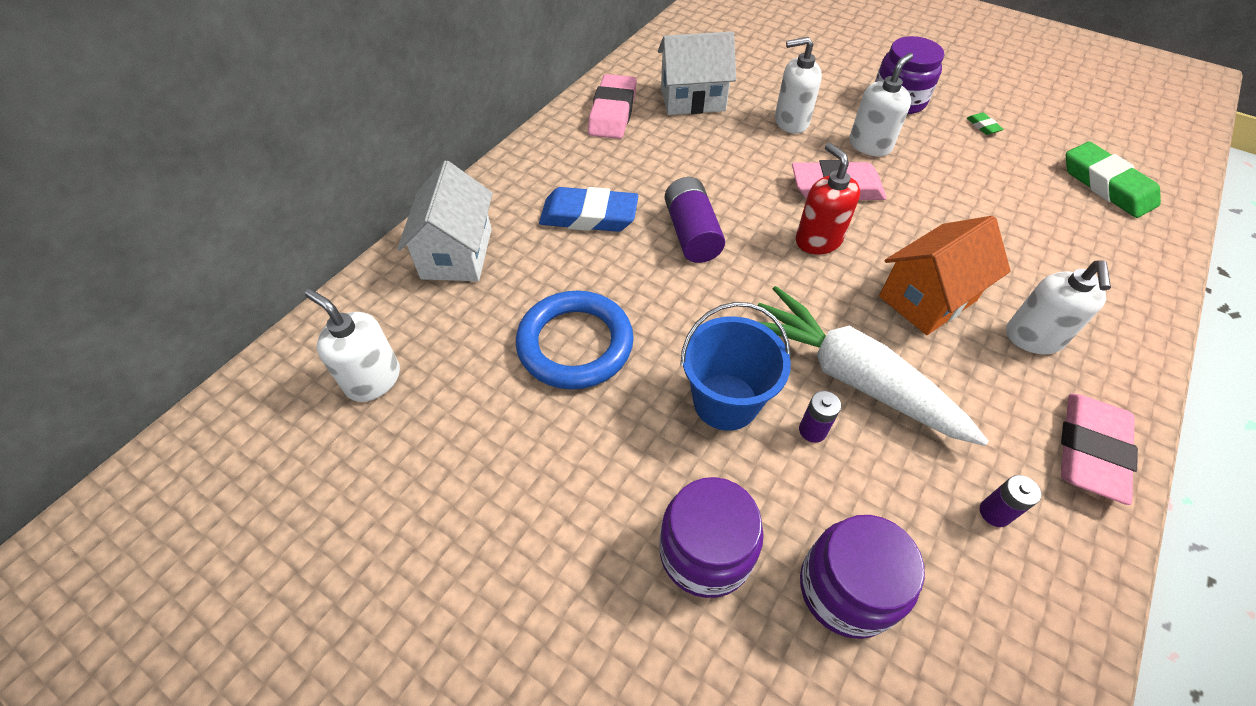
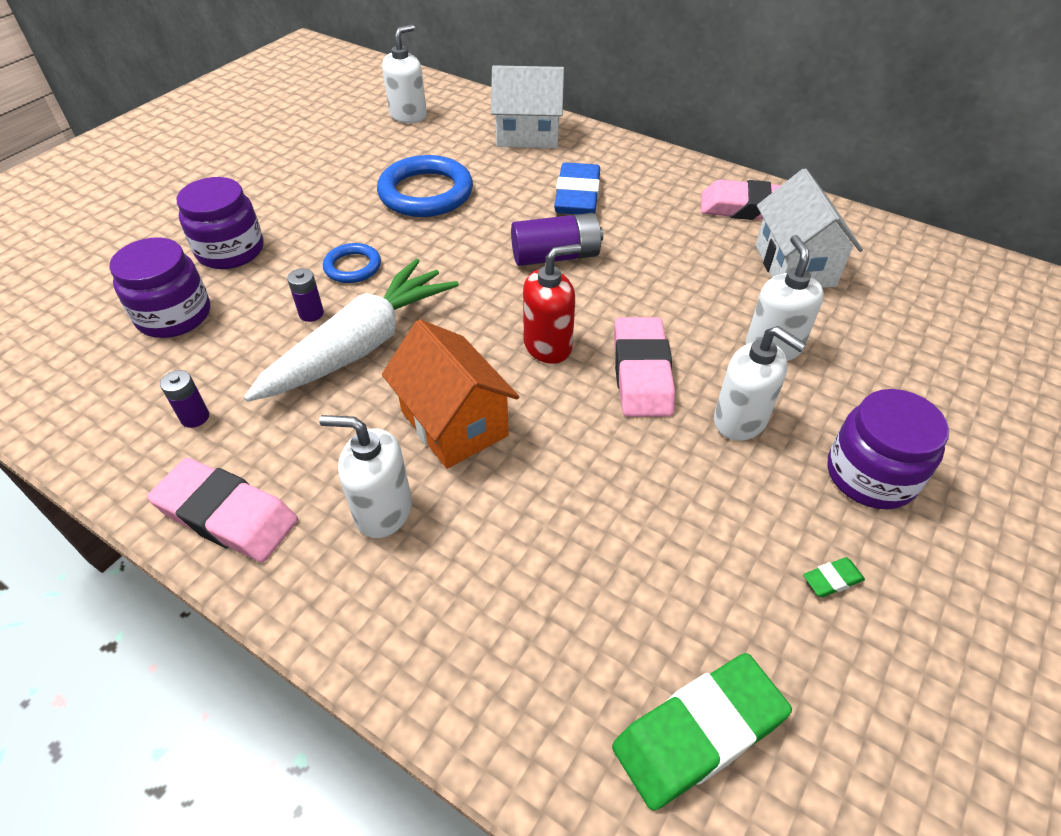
camera: 90 degrees right, 5 degrees down
(725, 401) = (352, 267): blue bucket -> blue ring

